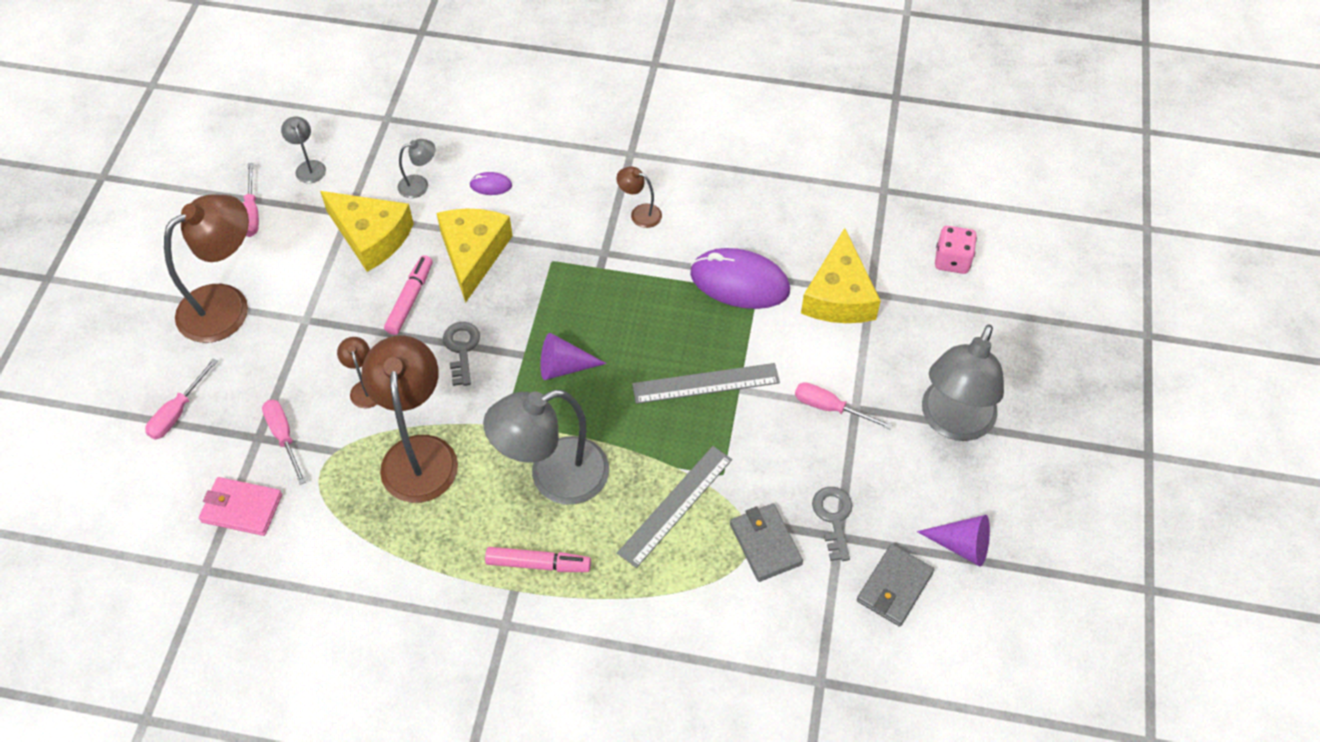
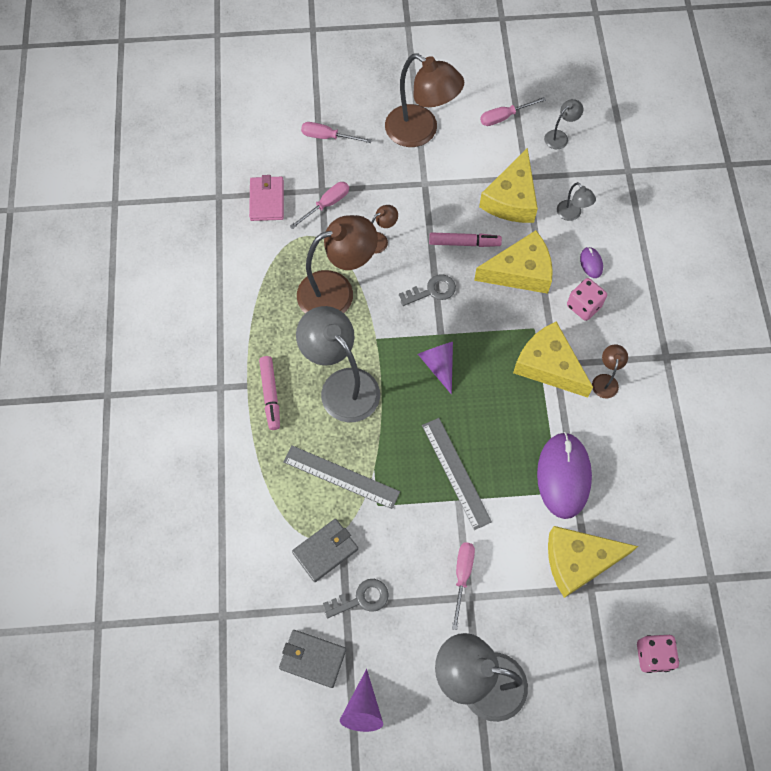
camera: 75 degrees right, 10 degrees up
(542, 207) = (584, 306): none -> pink dice
(603, 260) = (548, 365): none -> yellow cheese

